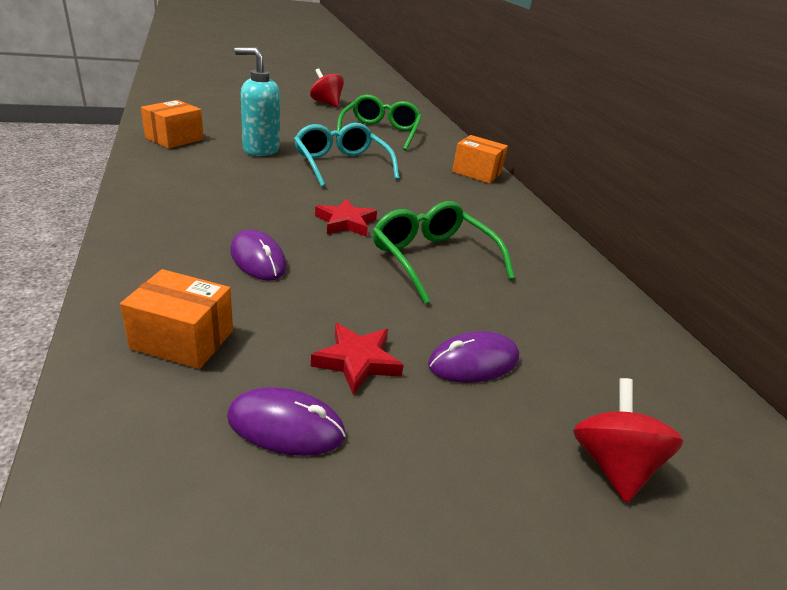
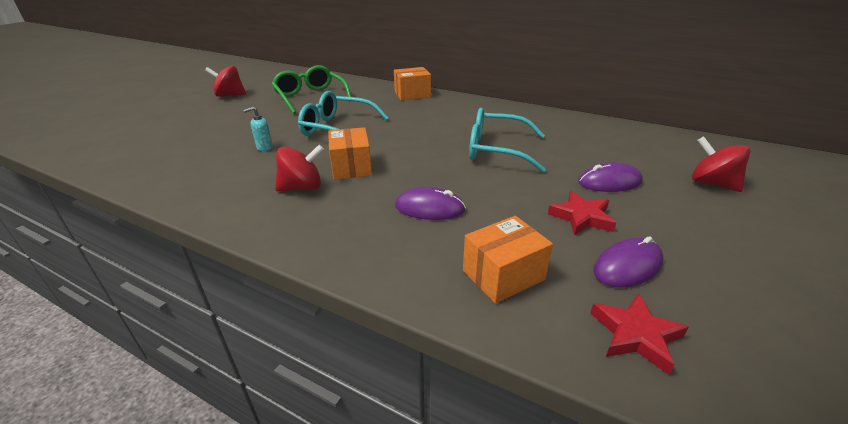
camera: 40 degrees left, 0 degrees up
(174, 139) = (179, 176): orange box -> orange box (351, 167)
(217, 188) = (302, 187): none -> red spinning top
(260, 149) = (264, 147): turquoise soap dispenser -> turquoise soap dispenser, size x0.48
(346, 222) = (419, 158): red star -> red star (635, 335)
(432, 259) = (496, 150): green glasses -> turquoise glasses
(474, 362) = (609, 182): purple mouse -> purple mouse turned 60 degrees clockwise

